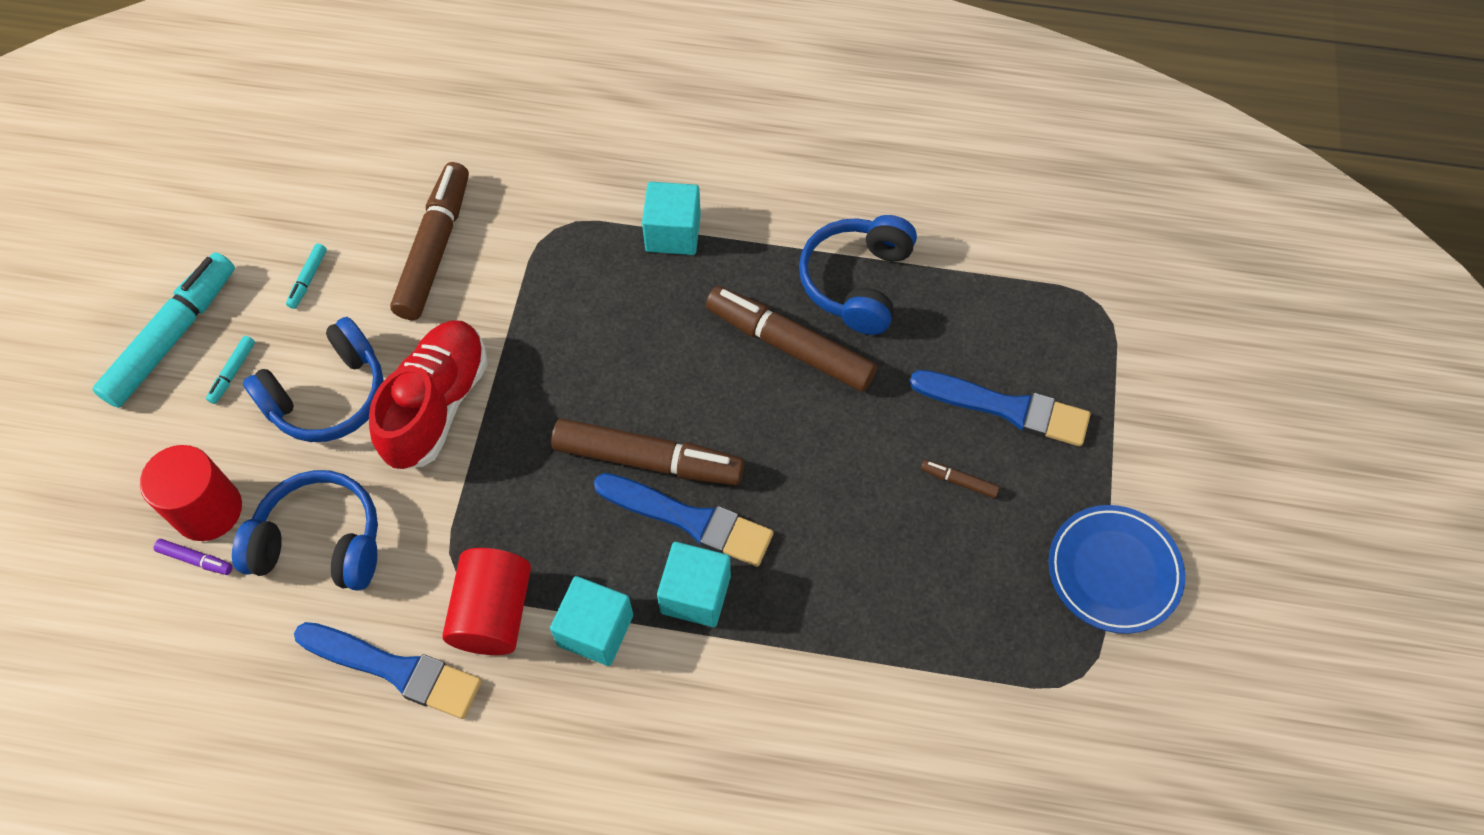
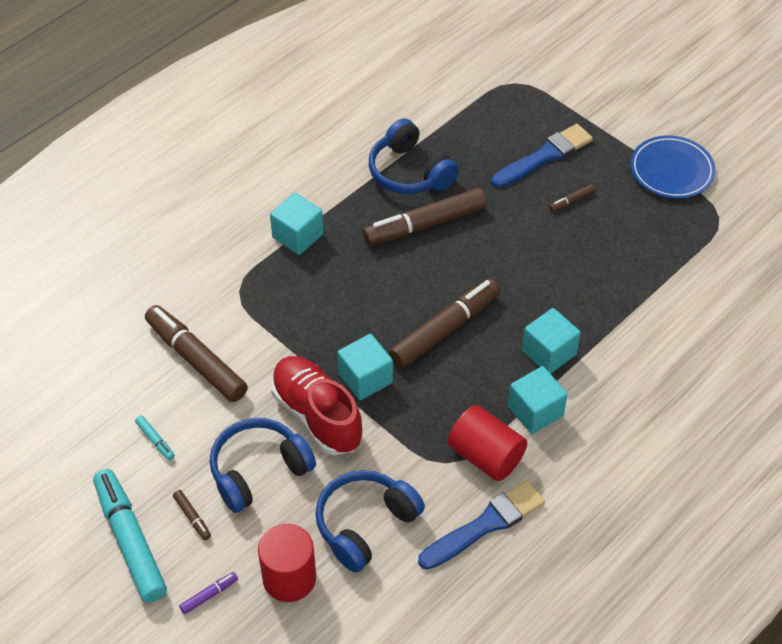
camera: 55 degrees left, 10 degrees down
(196, 560) = (321, 601): purple marker -> purple marker (209, 595)
(233, 373) = (192, 517): turquoise marker -> brown marker
(328, 396) = (259, 471): blue headphones -> blue headphones turned 120 degrees counterclockwise
(520, 421) = (365, 378): none -> turquoise cube
(689, 520) = (500, 330): blue brush -> none

